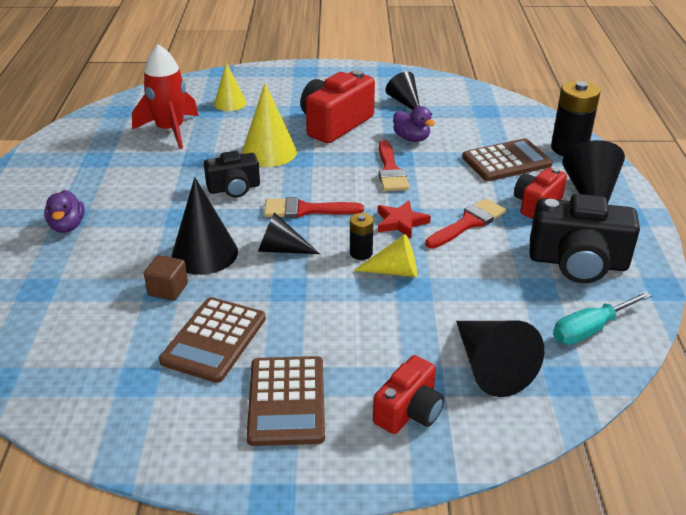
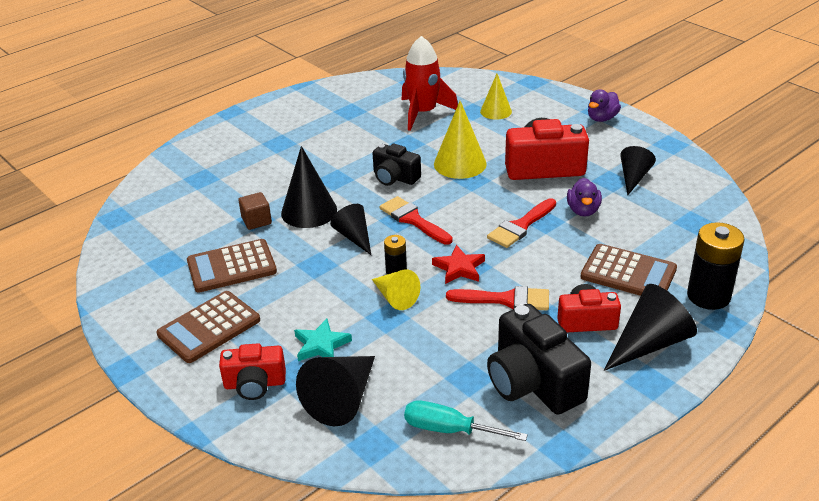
camera: 50 degrees right, 0 degrees up
(67, 226) = (269, 148): purple duck -> purple duck (602, 118)
(404, 343) = (321, 345): none -> turquoise star

